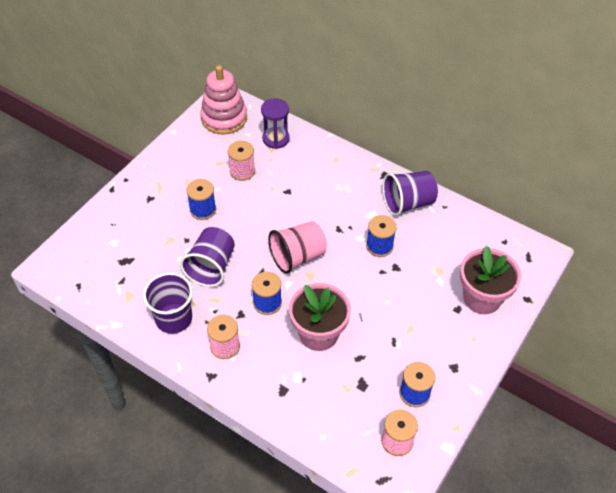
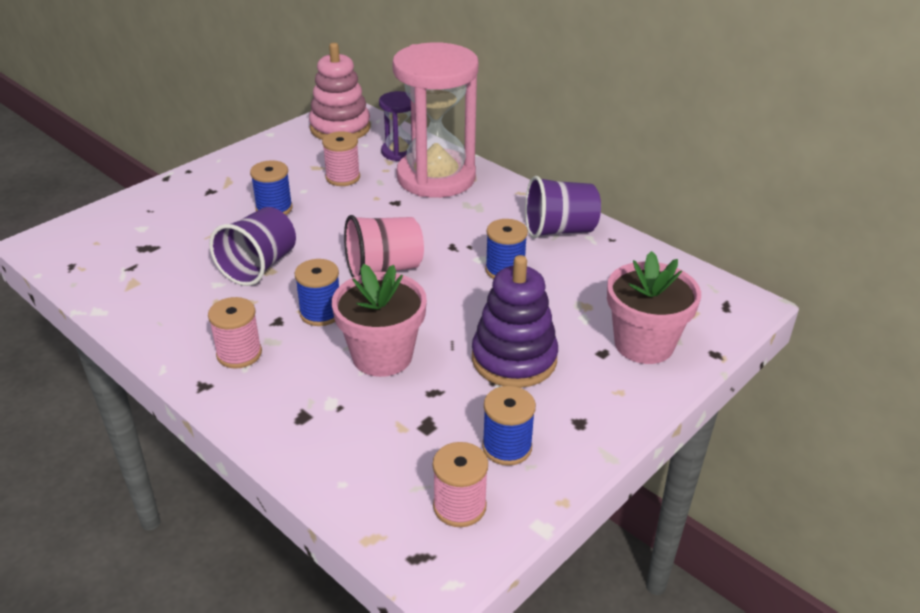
camera: 10 degrees right, 15 degrees down
(174, 318) = (181, 314): purple cup -> none
(309, 162) = (436, 177): none -> pink hourglass
(403, 323) = (514, 359): none -> purple stacking toy

